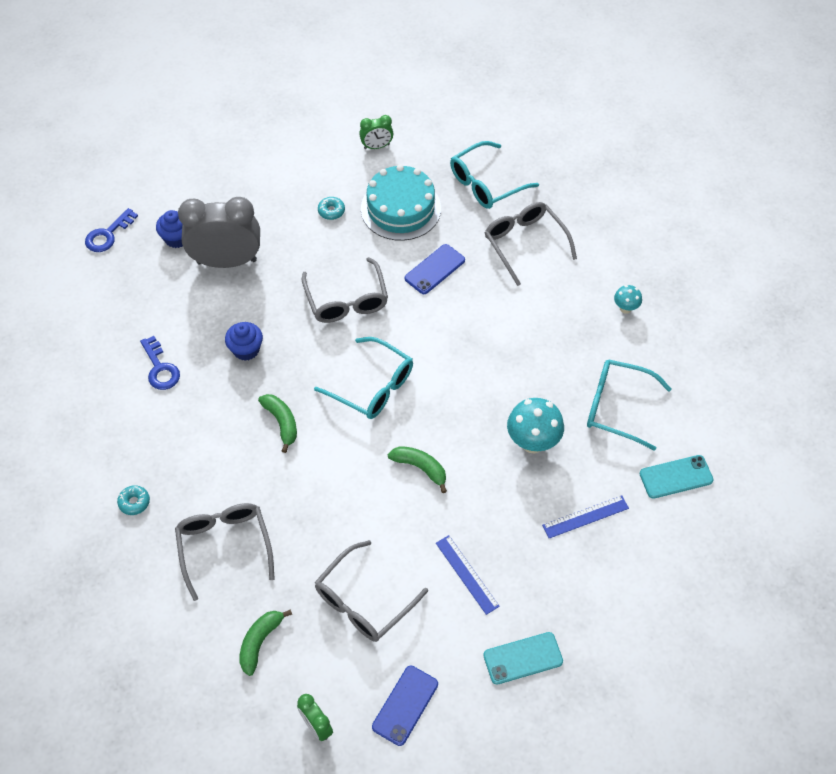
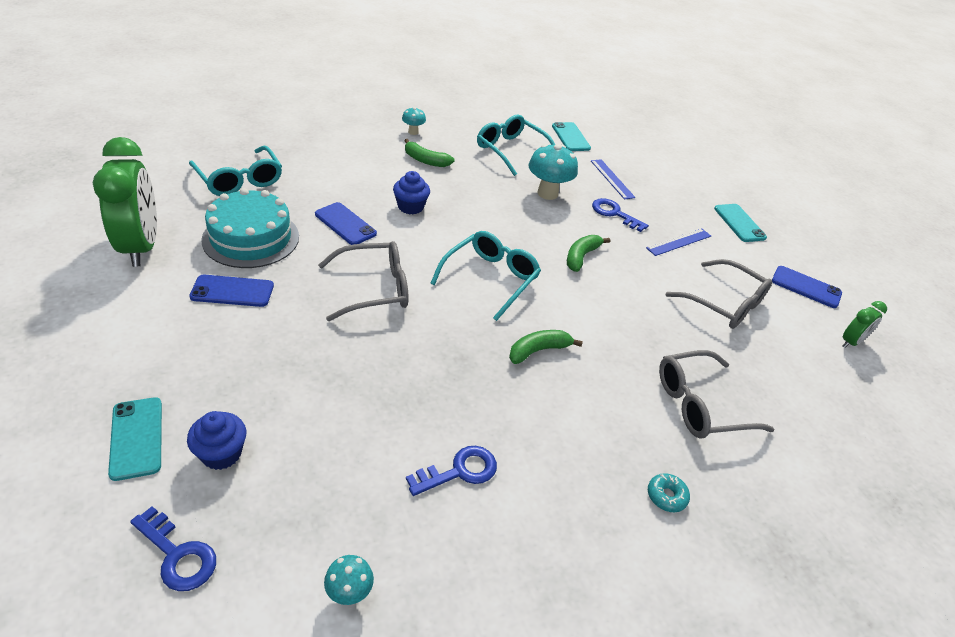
camera: 95 degrees left, 15 degrees down
(78, 316) = (349, 593): none -> turquoise mushroom
(189, 195) = (136, 438): none -> turquoise phone
(227, 261) = (285, 395): grey clock -> none
(246, 349) = (435, 378): blue cupcake -> blue cupcake (410, 207)
(260, 642) = (793, 378): green banana -> green banana (425, 160)
(331, 211) = (232, 291): turquoise donut -> blue phone
(377, 146) = (141, 247): green clock -> green clock, size x2.14
(508, 510) = (614, 214): none -> blue key
(525, 243) = (327, 168): grey glasses -> none
(617, 407) = (511, 150): turquoise glasses -> turquoise glasses turned 120 degrees clockwise

